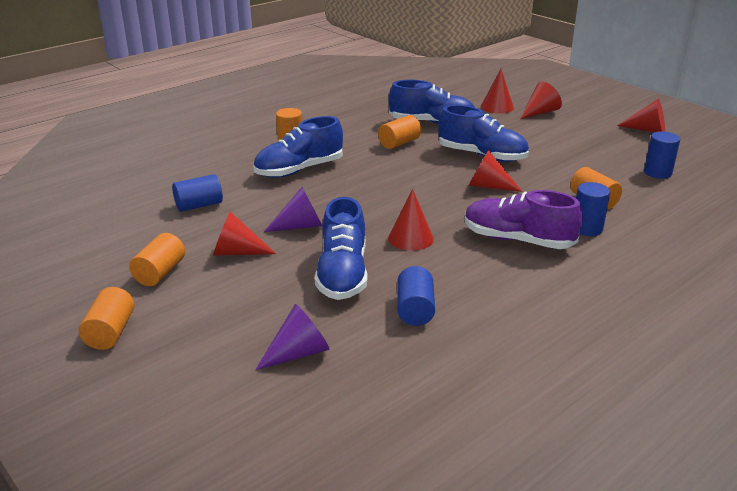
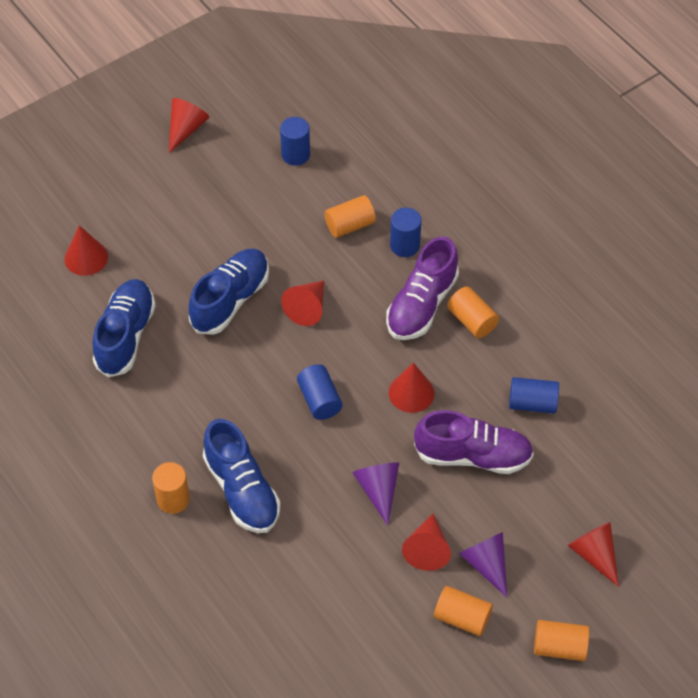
camera: 85 degrees left, 25 degrees up
(199, 205) = (321, 594): blue cylinder -> blue cylinder (319, 400)
(298, 353) = (590, 494): purple cone -> purple cone (486, 564)
(342, 274) = (473, 456): blue shoe -> purple shoe
(399, 143) = (182, 378): orange cylinder -> orange cylinder (472, 320)
(540, 112) = (114, 217): red cone -> red cone (594, 554)

